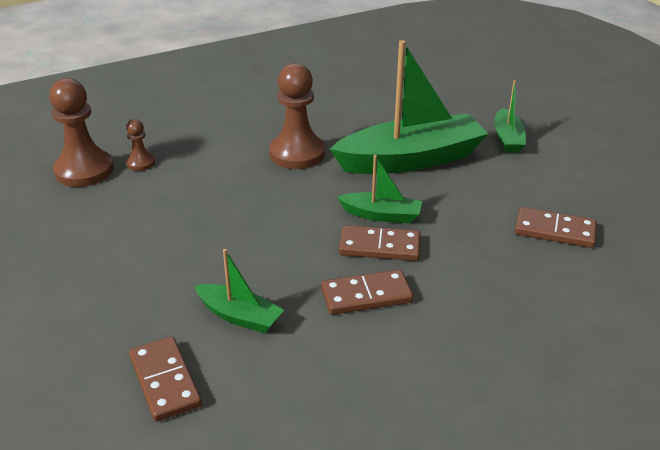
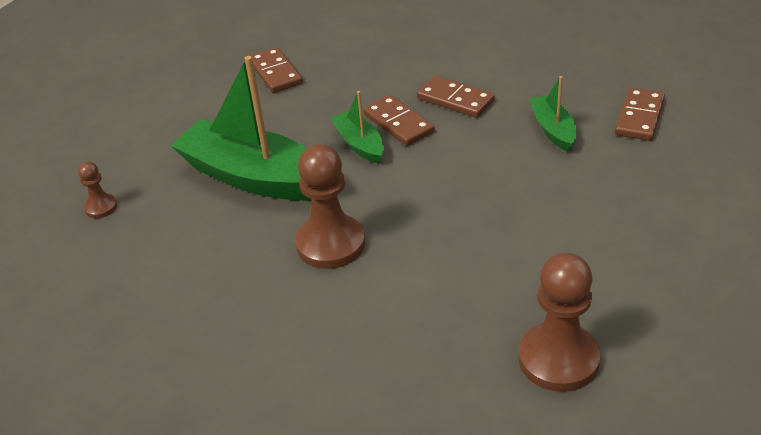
camera: 130 degrees left, 5 degrees up
(140, 163) = (488, 331): brown pawn -> brown pawn (101, 207)
(507, 139) = (152, 150): green boat -> none

